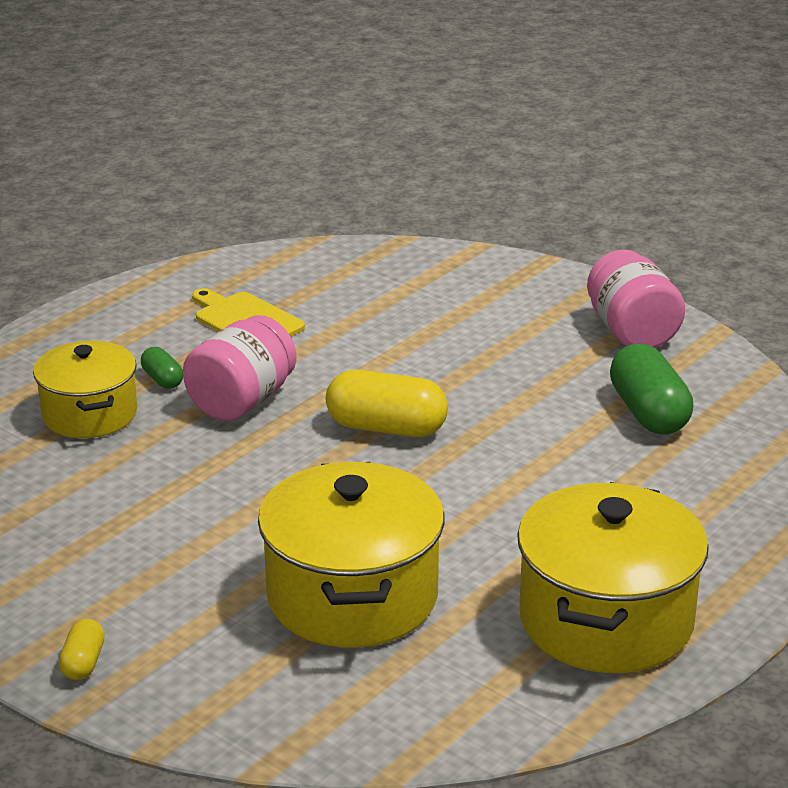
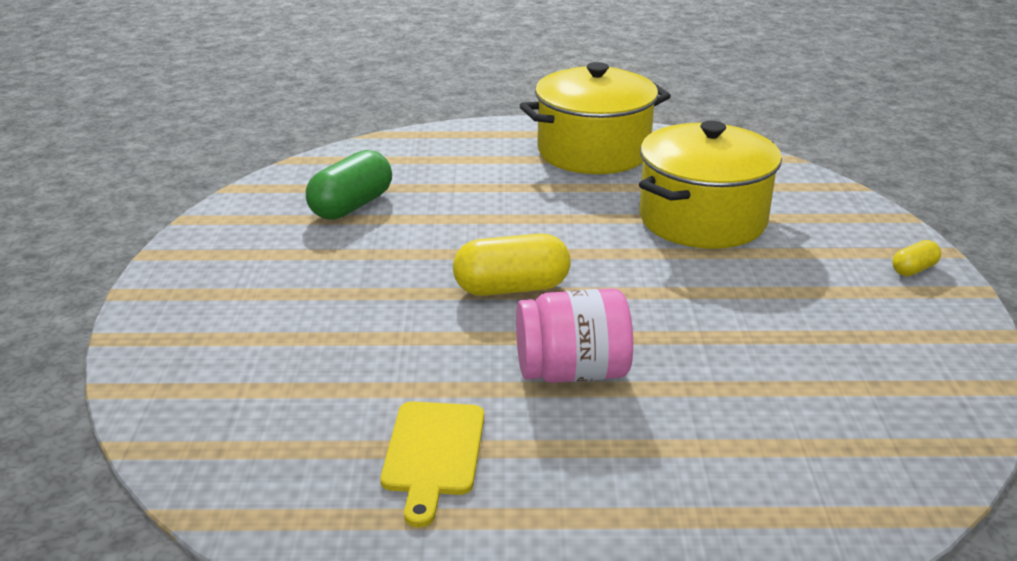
camera: 130 degrees left, 0 degrees up
(89, 414) = (716, 443): yellow pot -> none
(162, 379) = (604, 437): green capsule -> none
(386, 428) = (511, 288): yellow capsule -> yellow capsule turned 75 degrees counterclockwise
(631, 332) = (226, 250): pink jar -> none

